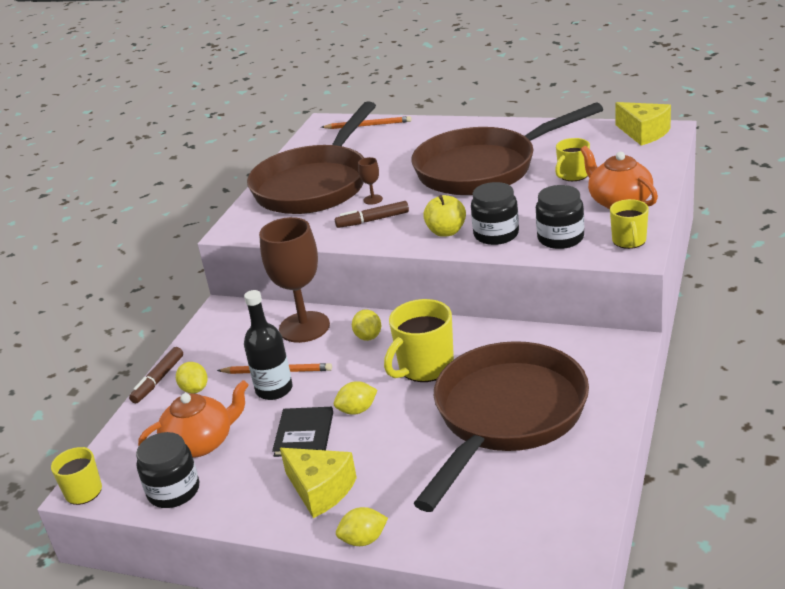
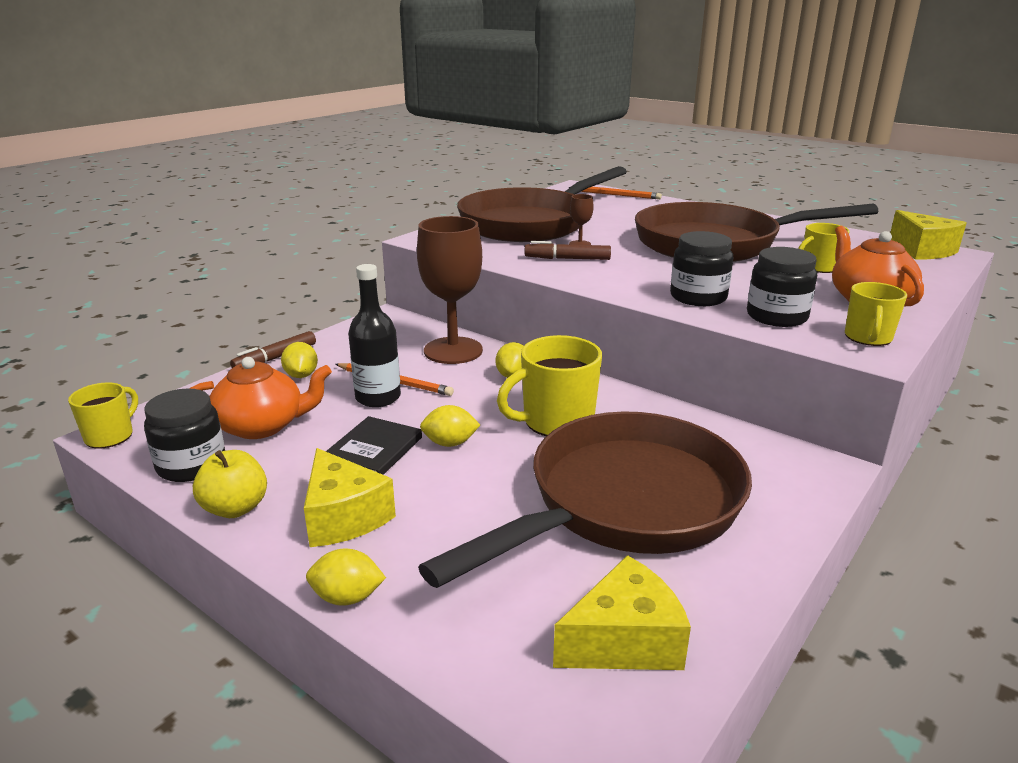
camera: 15 degrees right, 5 degrees down
(446, 232) = (641, 283): yellow apple -> yellow apple (235, 508)
(549, 505) = (624, 641): none -> yellow cheese

